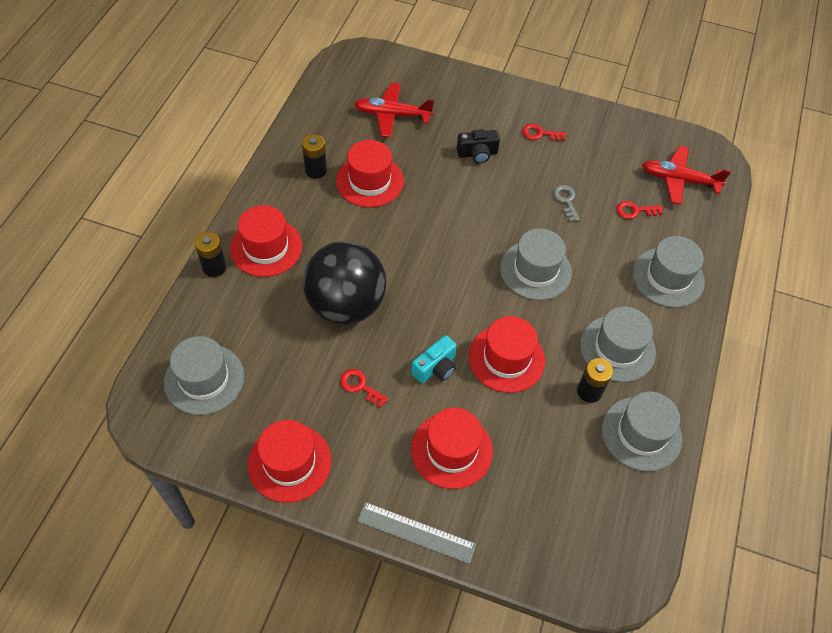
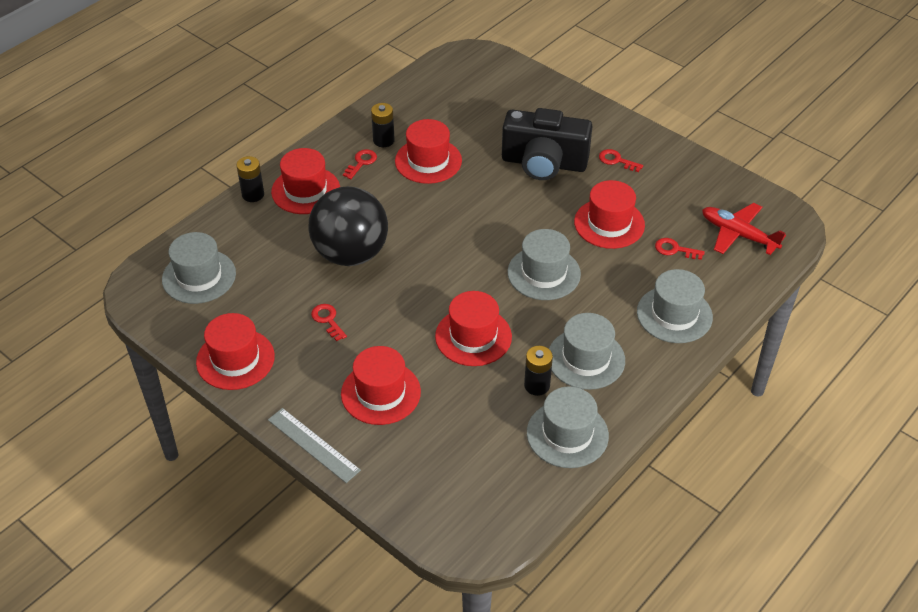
camera: 25 degrees right, 10 degrees down
(306, 201) = (361, 163): none -> red key
(392, 115) = (480, 111): red plane -> none
(435, 368) = (403, 325): turquoise camera -> none
(477, 154) = (544, 163): black camera -> black camera, size x2.07
(566, 201) = (609, 223): grey key -> red hat

